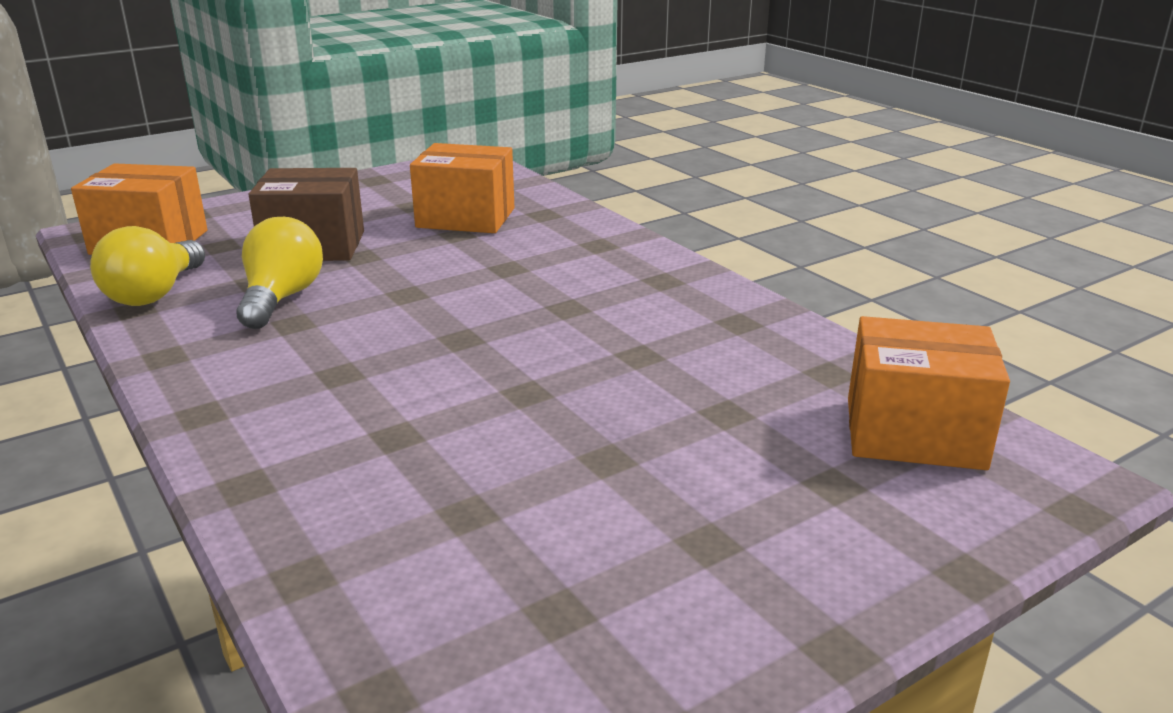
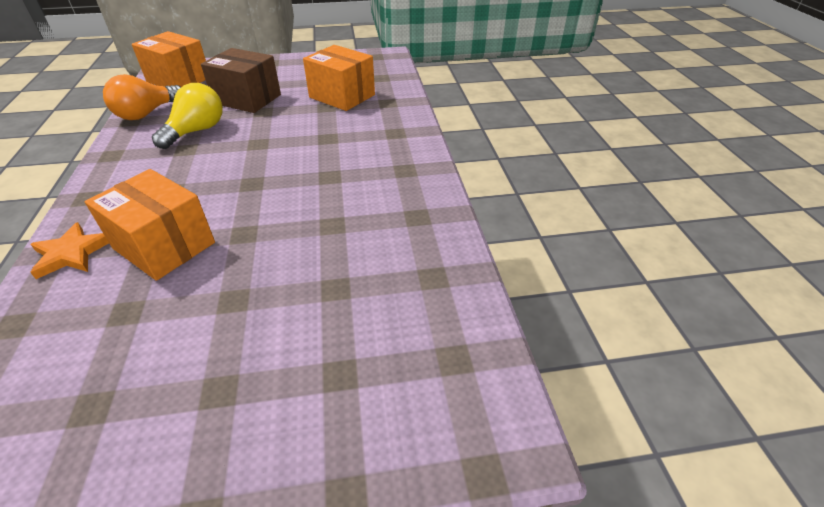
camera: 25 degrees right, 15 degrees up
(154, 294) = (147, 113): yellow light bulb -> orange light bulb
(279, 478) = (71, 253): none -> orange star
(914, 433) = (436, 351): orange box -> orange box (164, 245)

